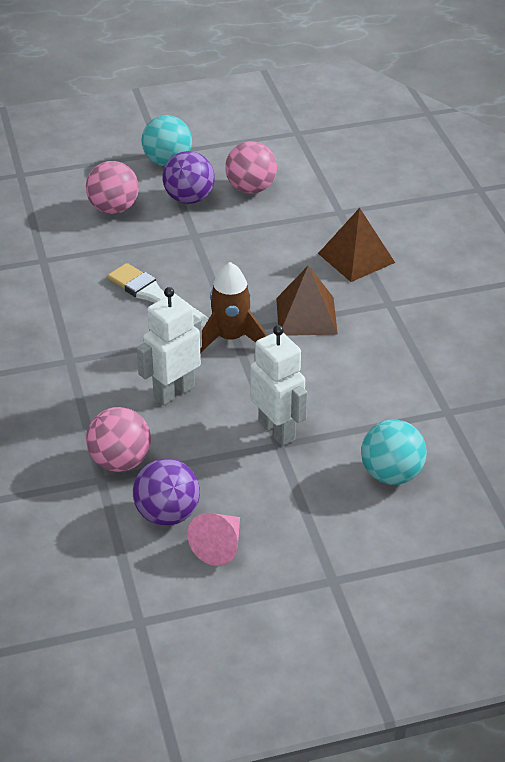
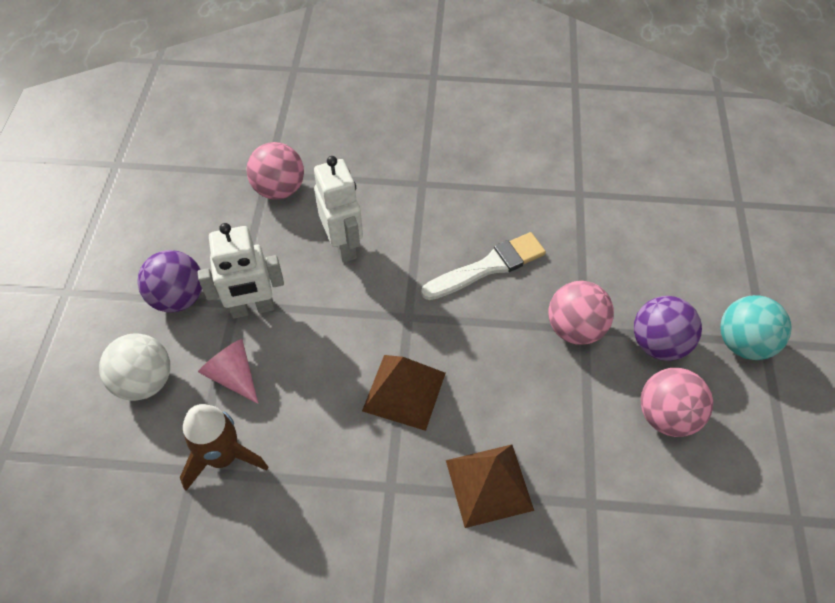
camera: 110 degrees right, 15 degrees up
(114, 209) = (654, 268): pink ball -> pink ball (575, 328)
(167, 514) = (204, 205): purple ball -> purple ball (179, 298)
(219, 546) = (151, 228): pink cone -> pink cone (233, 375)
(231, 338) = (398, 311): brown rocket -> brown rocket (223, 457)
(391, 474) = (145, 381): turquoise ball -> white ball

